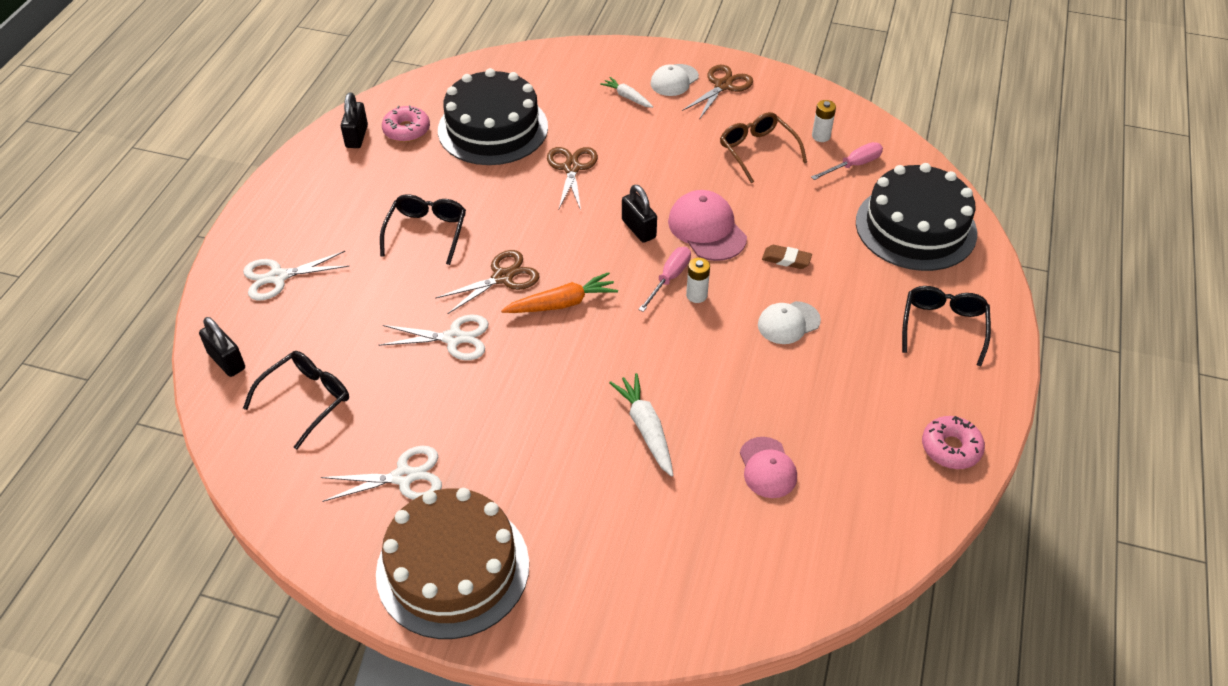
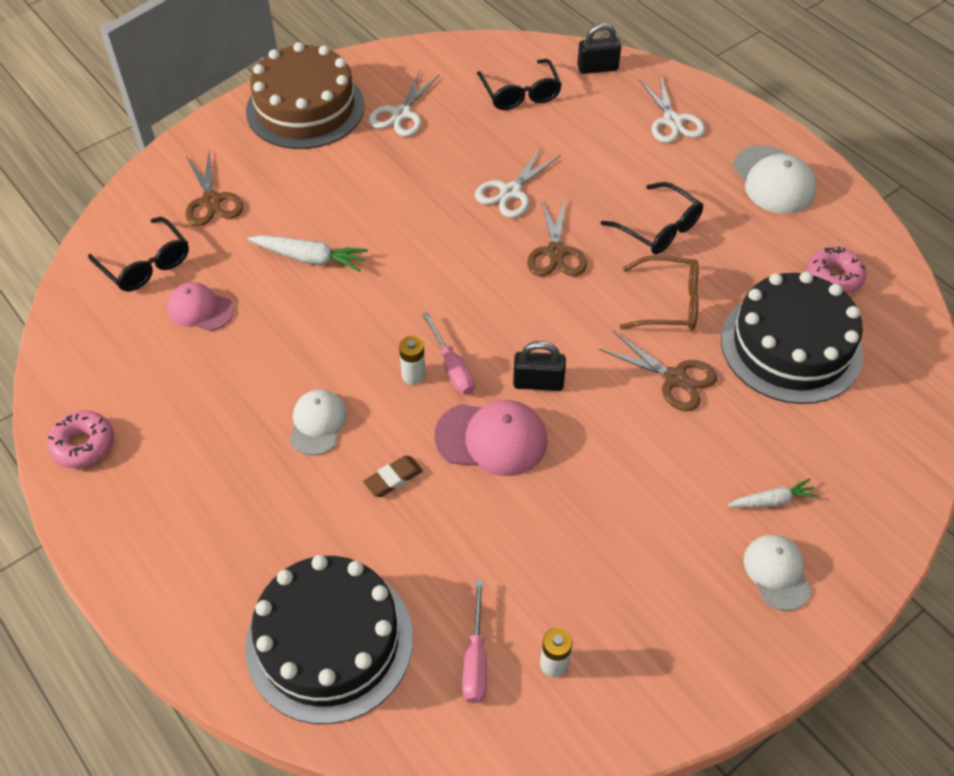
camera: 125 degrees right, 5 degrees up
(278, 277) = (672, 121): white scissors -> white scissors turned 150 degrees clockwise
(318, 192) = (773, 180): none -> white cap
(357, 136) = (847, 236): black padlock -> none
(561, 303) = (489, 275): orange carrot -> none
(723, 86) = (731, 621): brown scissors -> brown scissors (211, 201)
(757, 151) = (577, 571): brown glasses -> brown glasses (668, 303)
(943, 327) = (191, 550): black glasses -> black glasses (146, 264)

